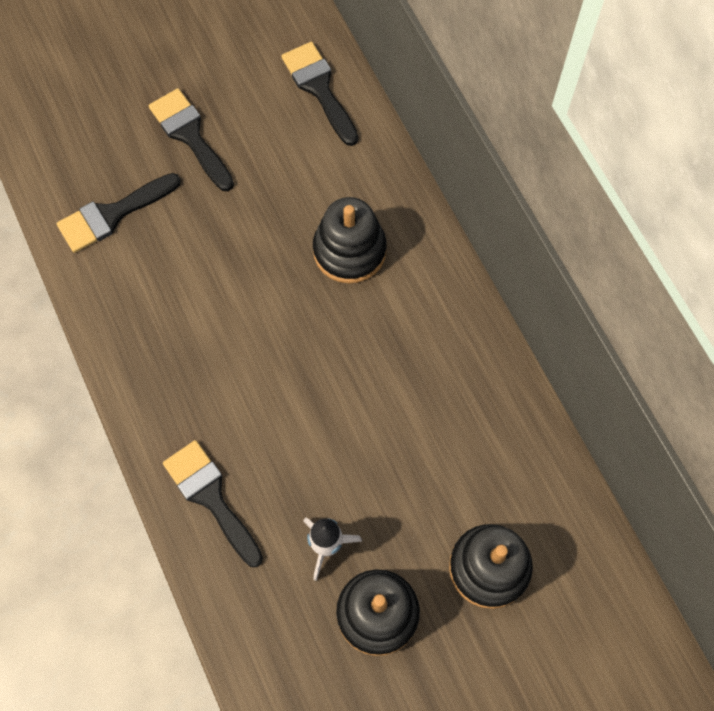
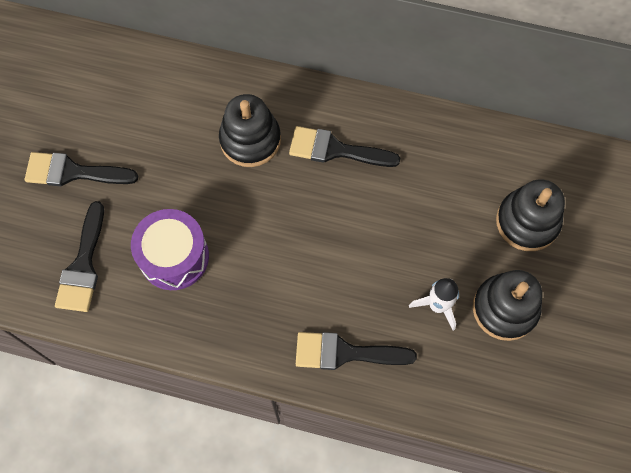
camera: 50 degrees left, 0 degrees up
(181, 279) = (174, 257): none -> purple drum
(319, 88) = (118, 69): black brush -> black brush (335, 150)

